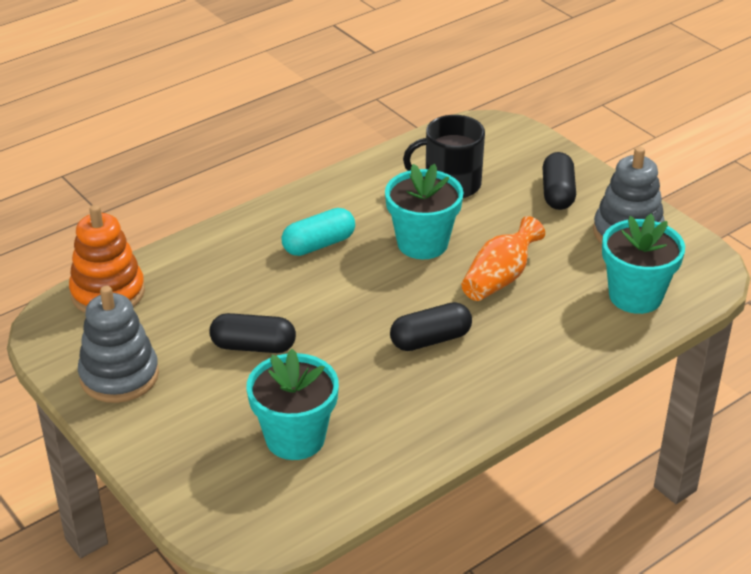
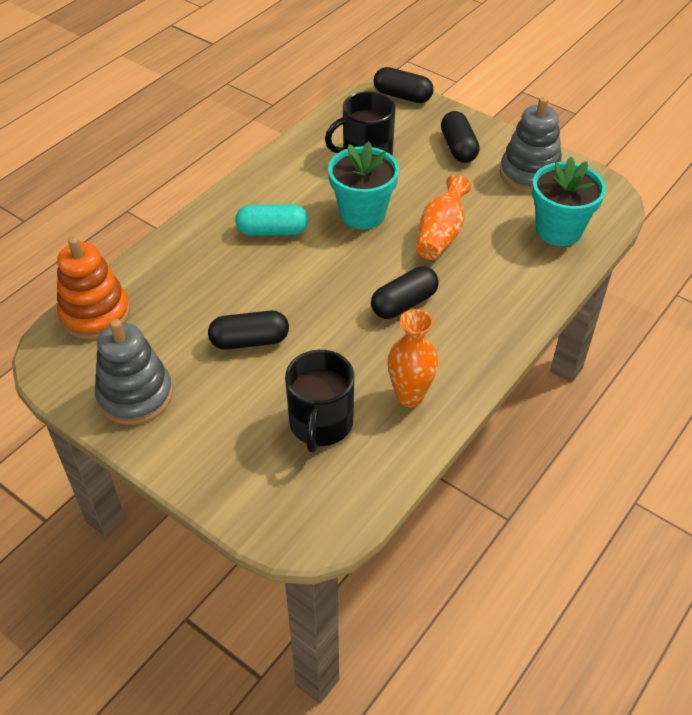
camera: 15 degrees left, 10 degrees up
(295, 438) = (321, 424): turquoise flower pot -> black mug
(319, 244) = (272, 231): turquoise capsule -> turquoise capsule turned 45 degrees clockwise
(399, 430) = (410, 396): none -> orange vase
(517, 130) = (402, 96): none -> black capsule

